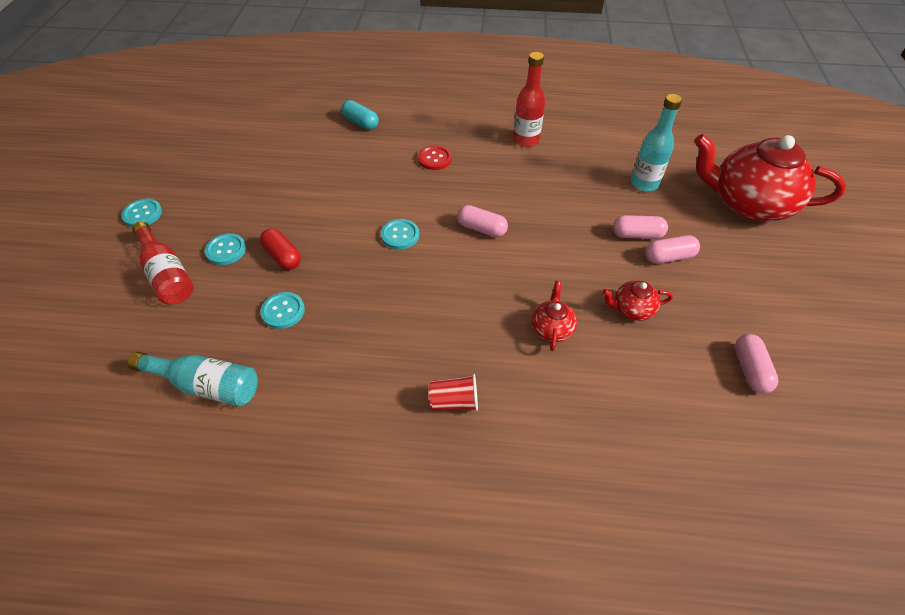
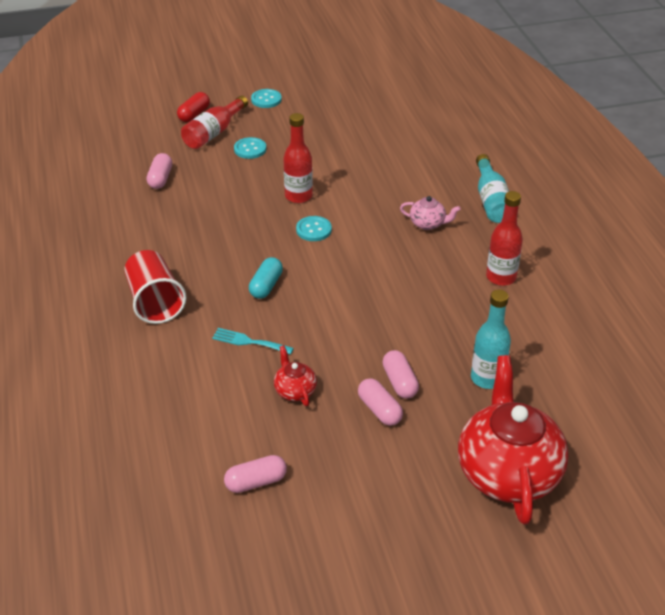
camera: 70 degrees right, 10 degrees down
(206, 385) = (127, 184): turquoise bottle -> turquoise bottle (491, 200)
(283, 256) = (257, 177): red capsule -> red capsule (194, 114)
(283, 311) = (203, 195): turquoise button -> none
(338, 232) = (298, 196): none -> red bottle
(361, 123) = (450, 166): turquoise capsule -> turquoise capsule (266, 286)
(434, 159) = (428, 224): red button -> pink teapot
(454, 401) = (155, 302): red cup -> red cup, size x1.78
(481, 229) = (348, 275): pink capsule -> pink capsule (160, 178)
(551, 328) = (249, 342): red teapot -> turquoise fork

